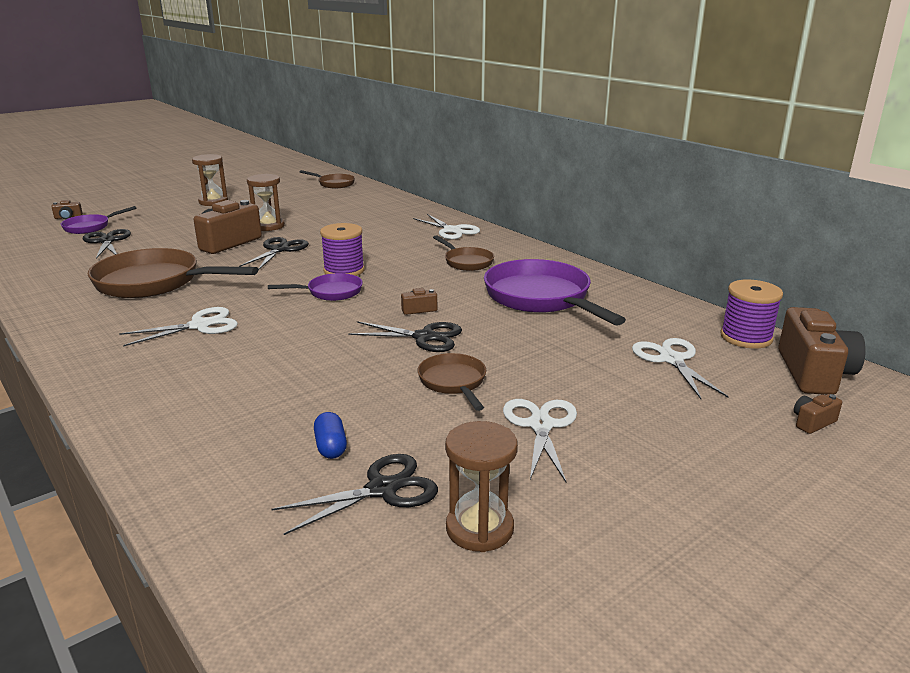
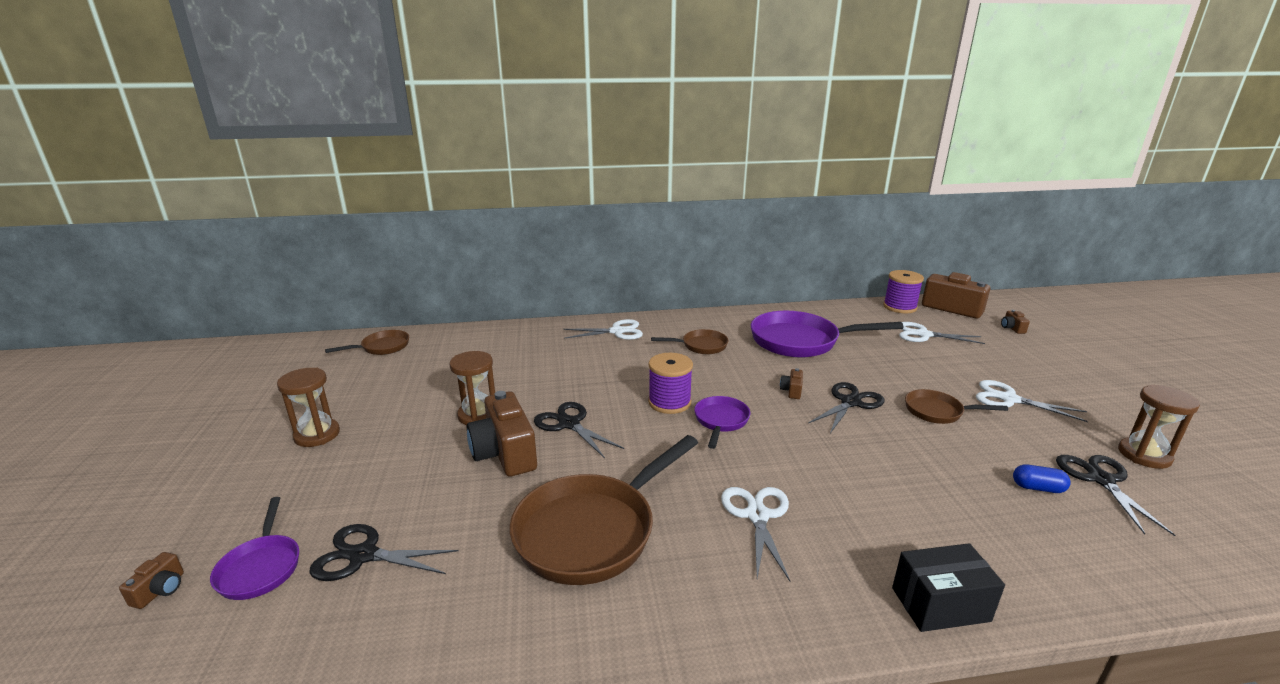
camera: 60 degrees left, 0 degrees up
(118, 404) = (940, 604): none -> black box

